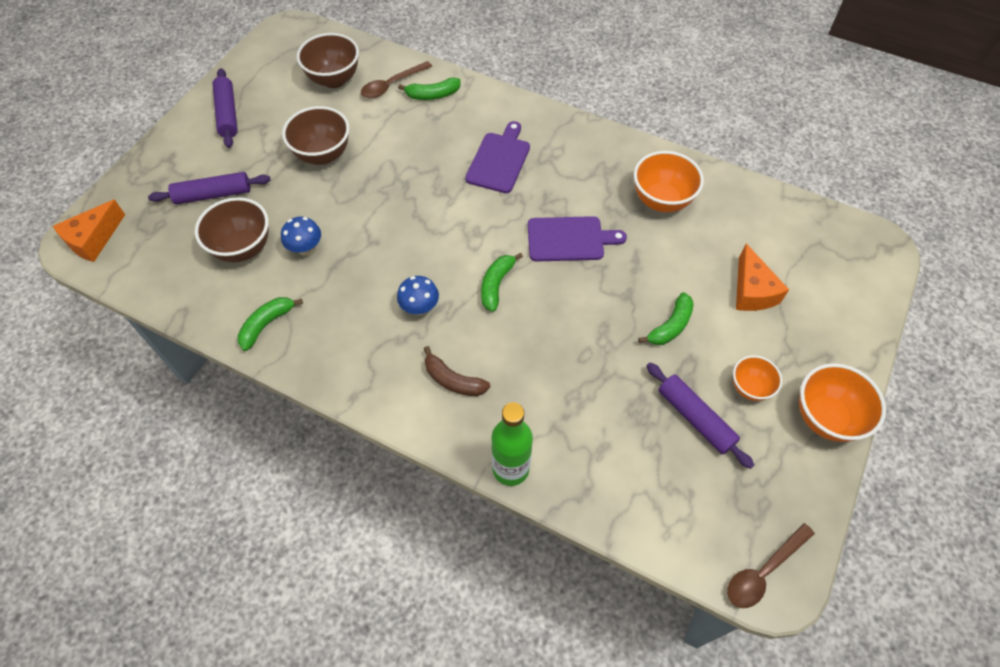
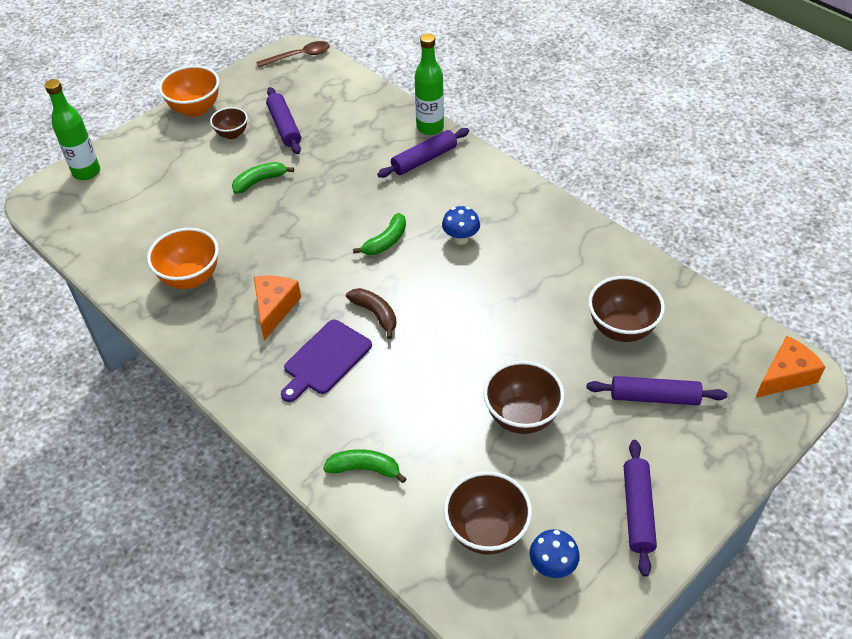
camera: 160 degrees left, 10 degrees down
(267, 324) = (601, 255): green banana -> none
(306, 248) = (556, 314): blue mushroom -> blue mushroom (552, 566)
(392, 85) = (411, 500): brown spoon -> none
(453, 380) = (451, 184): brown banana -> brown banana (375, 314)
(498, 410) = (424, 159): none -> purple rolling pin
(569, 239) = (300, 264): purple cutting board -> none
(749, 387) = (232, 134): orange bowl -> brown bowl
(752, 291) = (175, 190): orange cheese -> orange cheese (275, 308)
(864, 288) = (86, 172): none -> green bottle

